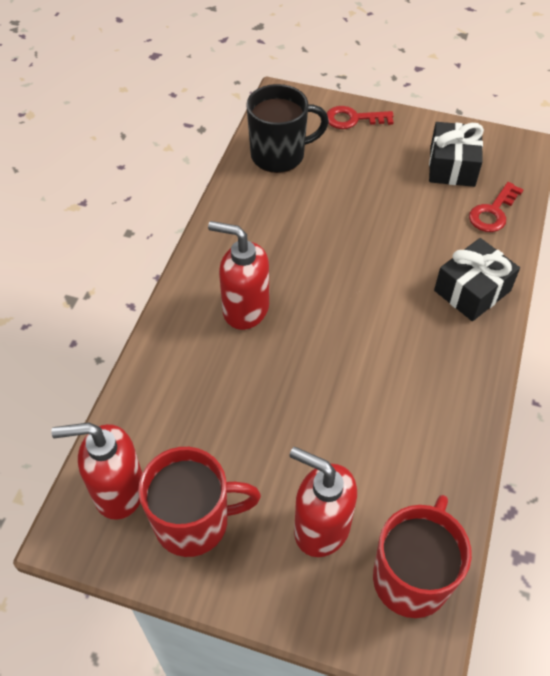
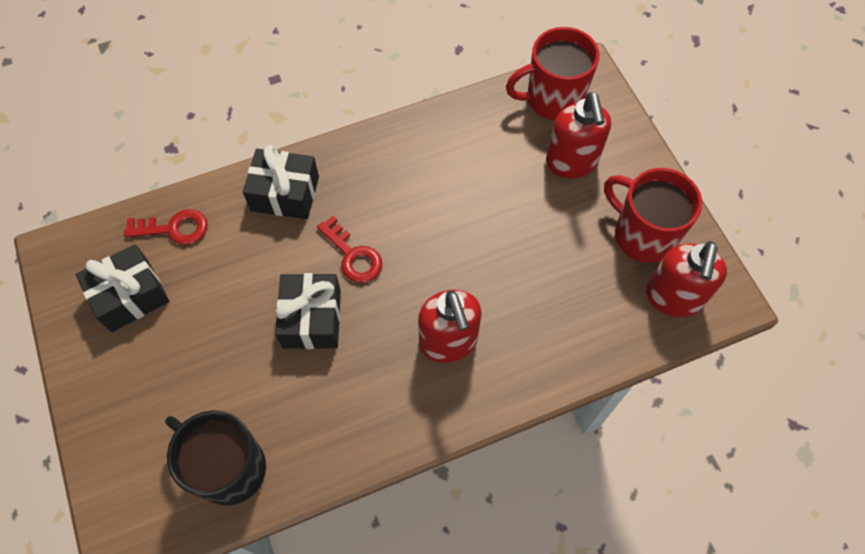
camera: 130 degrees left, 10 degrees up
(118, 491) = (673, 298): red soap dispenser -> red soap dispenser turned 60 degrees clockwise
(342, 245) = (312, 319): none -> black gift
(353, 119) = (114, 436): red key -> red key (353, 255)

